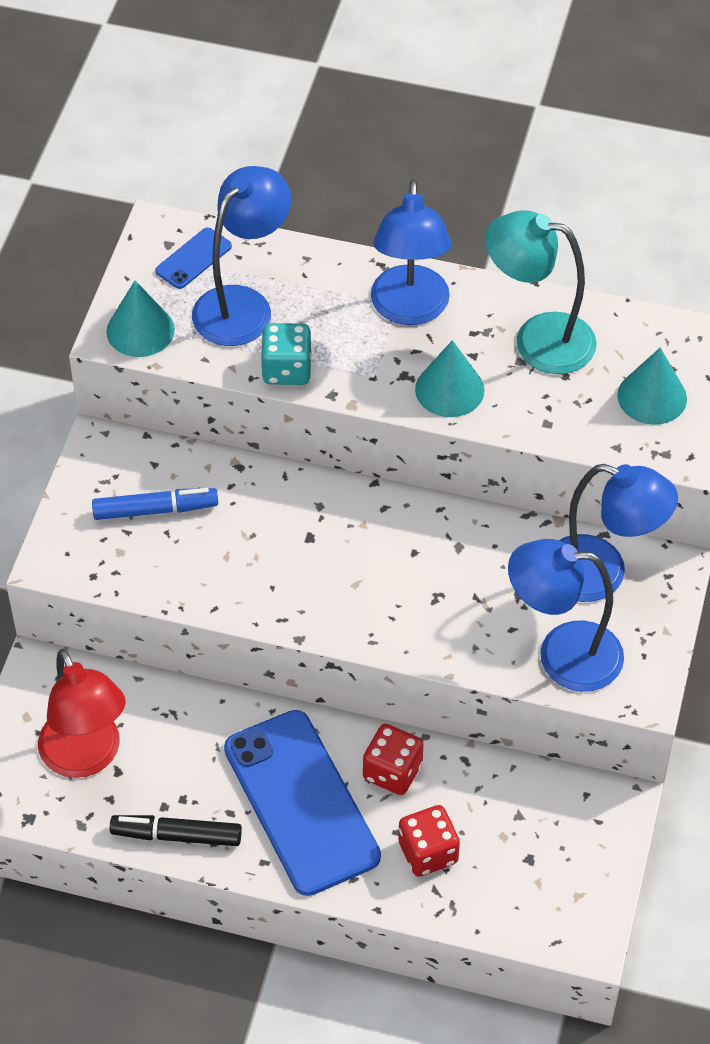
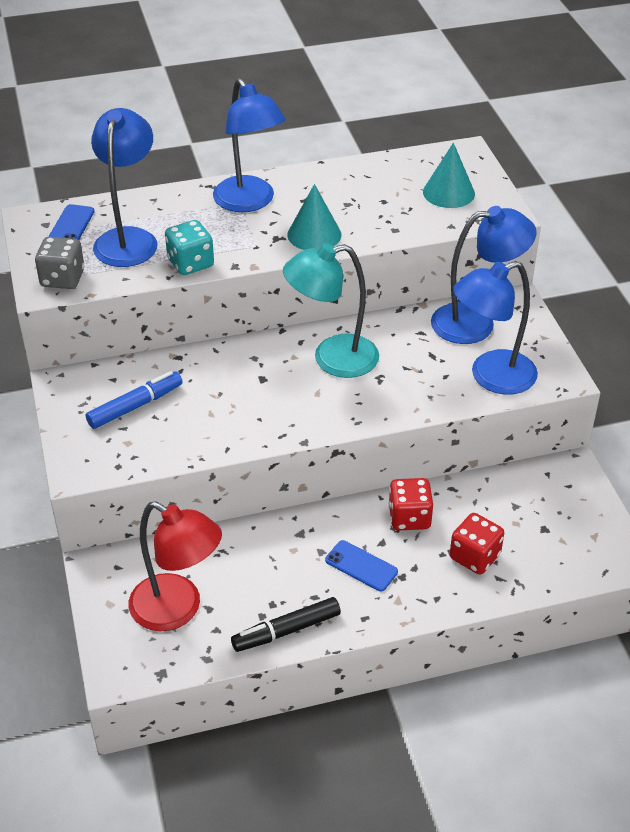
camera: 30 degrees left, 10 degrees down
(140, 330) = (62, 278): turquoise cone -> grey dice
(301, 802) = (361, 566): blue phone -> blue phone, size x0.43
(538, 340) = (349, 189): turquoise lamp -> turquoise lamp (332, 359)

